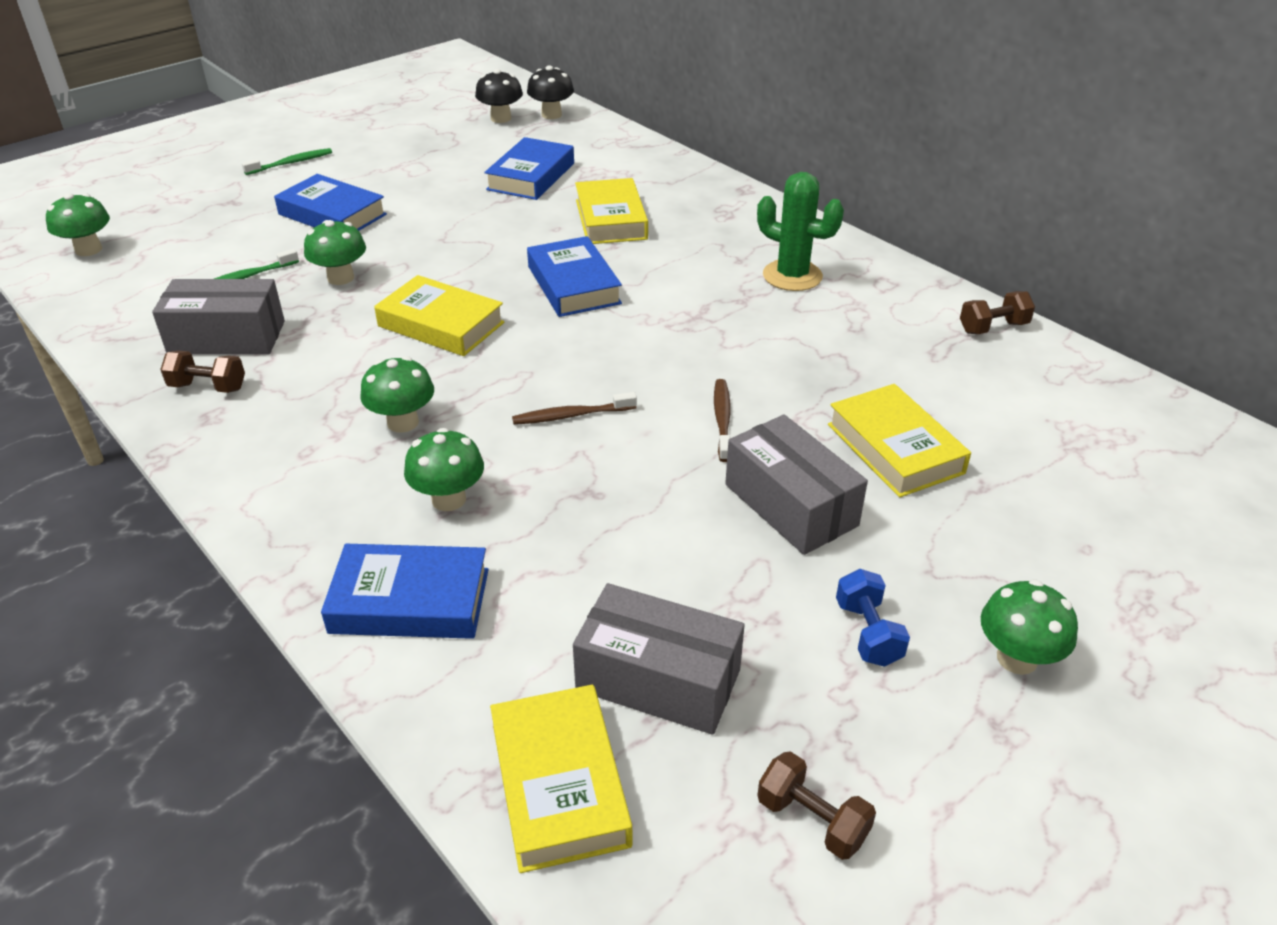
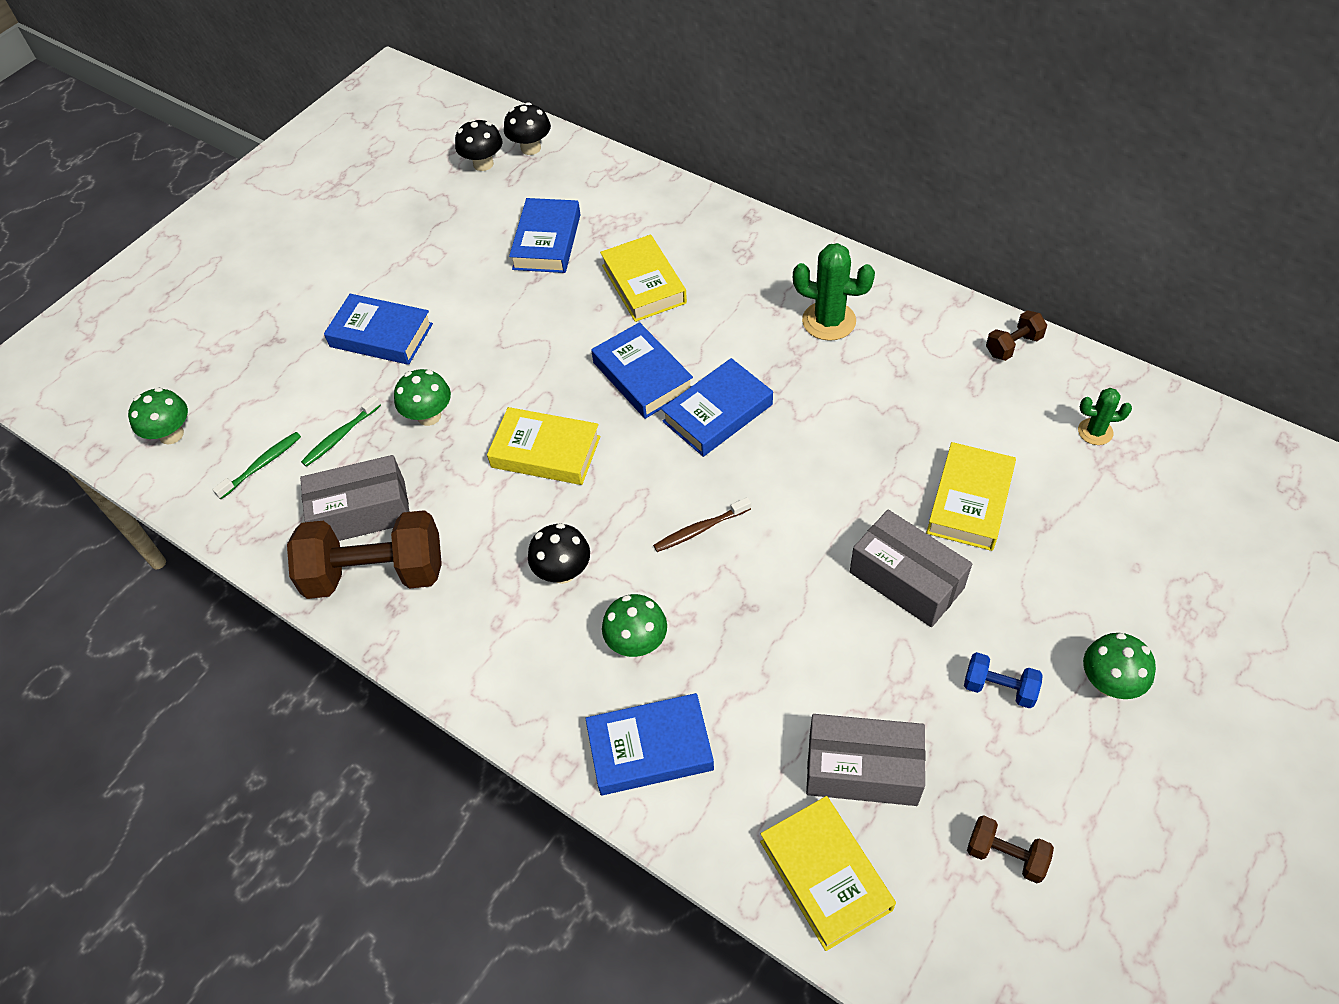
camera: 10 degrees left, 15 degrees up
(208, 387) = (376, 574): brown dumbbell -> brown dumbbell, size x2.14
(291, 163) = (306, 273): green toothbrush -> green toothbrush (262, 465)
(403, 422) = (563, 571): green mushroom -> black mushroom
(638, 325) = (717, 413): none -> blue book
(722, 419) = (824, 504): brown toothbrush -> none
(868, 633) = (999, 688): blue dumbbell -> blue dumbbell turned 45 degrees counterclockwise
(894, 448) = (969, 501): yellow book -> yellow book turned 60 degrees clockwise
(1069, 415) = (1095, 432): none -> green cactus

